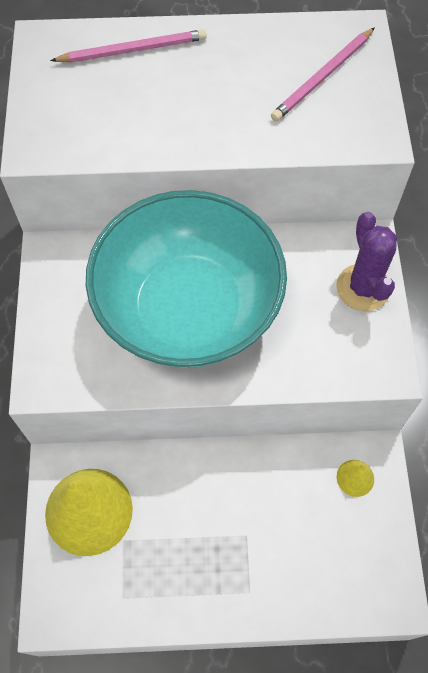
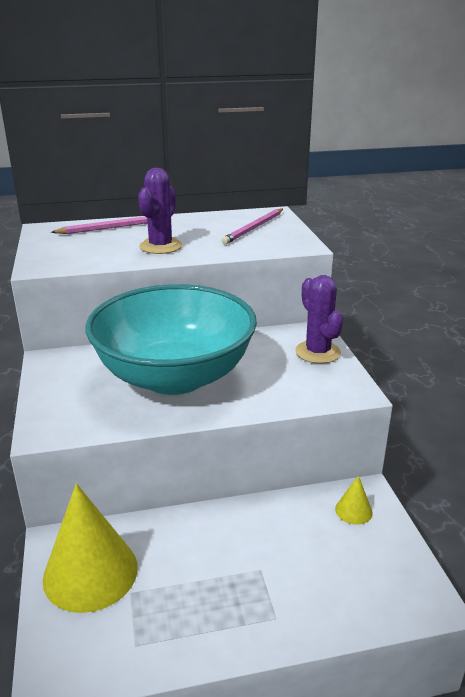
camera: 10 degrees left, 35 degrees down
(190, 115) = (160, 246): none -> purple cactus

